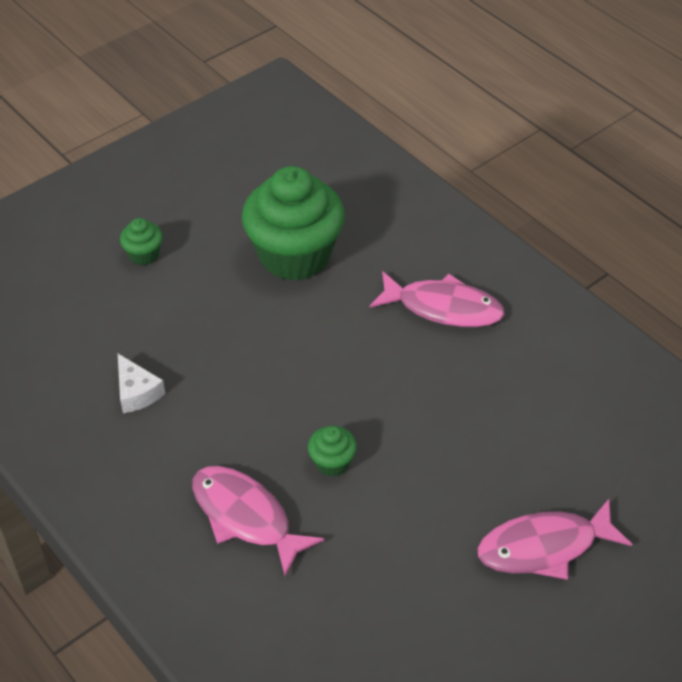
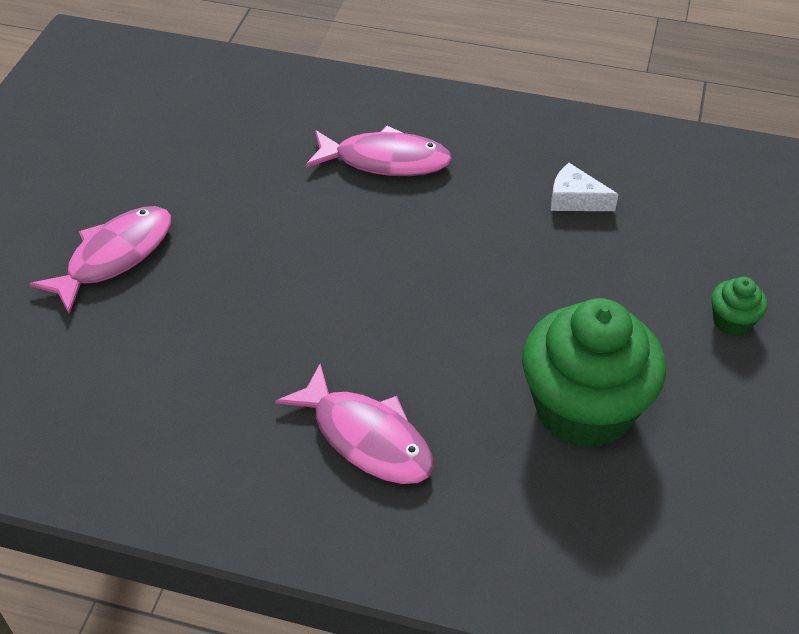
camera: 145 degrees right, 0 degrees up
(332, 462) = (351, 230): green cupcake -> none
(443, 308) = (366, 437): pink fish -> pink fish turned 120 degrees counterclockwise

